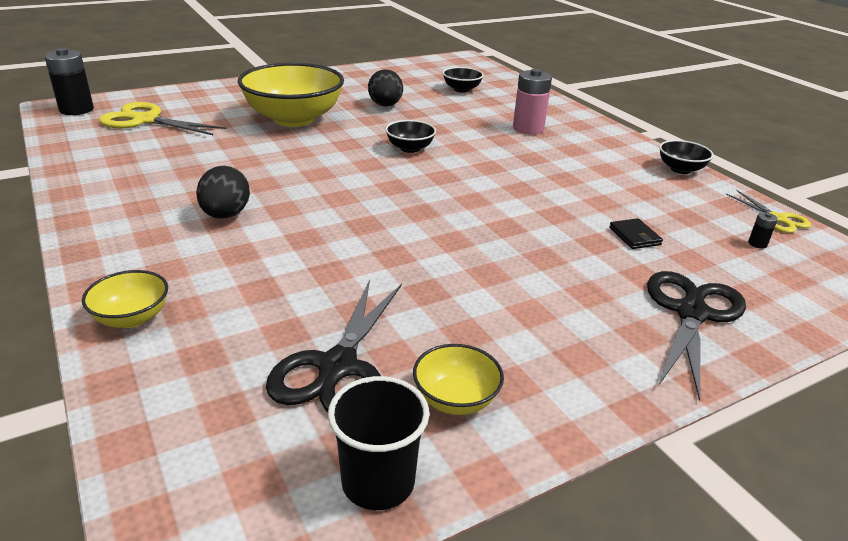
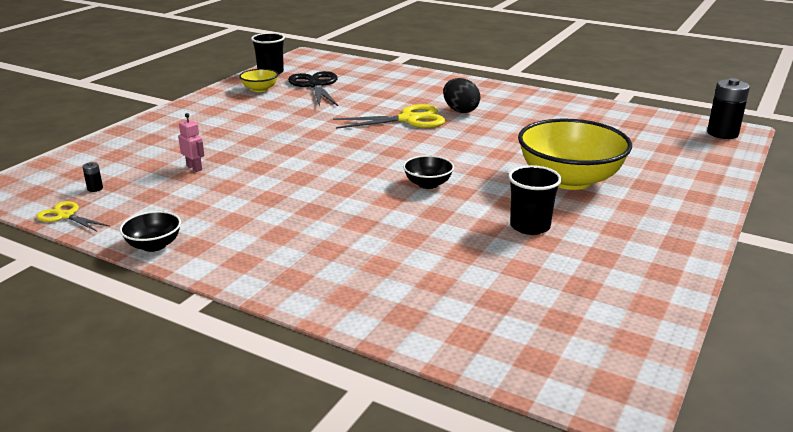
camera: 150 degrees right, 5 degrees down
(132, 318) = (417, 76): yellow bowl -> none
(146, 120) = (658, 142): yellow scissors -> yellow scissors (408, 119)
(385, 106) = (530, 226): black egg -> black cup
(461, 89) = (496, 293): black bowl -> none
(528, 129) = (346, 248): pink battery -> none
(634, 236) = (194, 168): black wallet -> pink robot
(691, 313) = (154, 137): black scissors -> none

